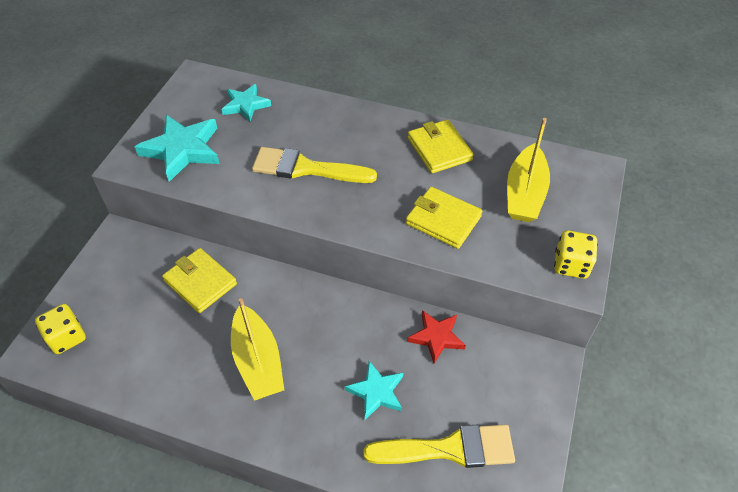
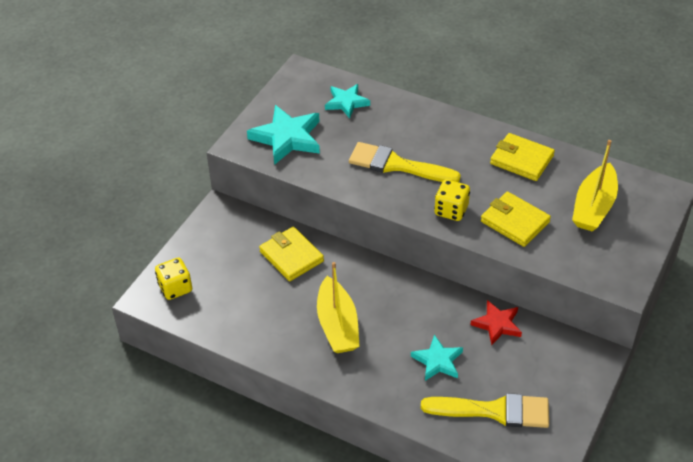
camera: 10 degrees right, 5 degrees down
(439, 149) = (521, 160): yellow wallet -> yellow wallet turned 45 degrees counterclockwise
(571, 265) = (622, 271): yellow dice -> yellow dice (451, 210)

